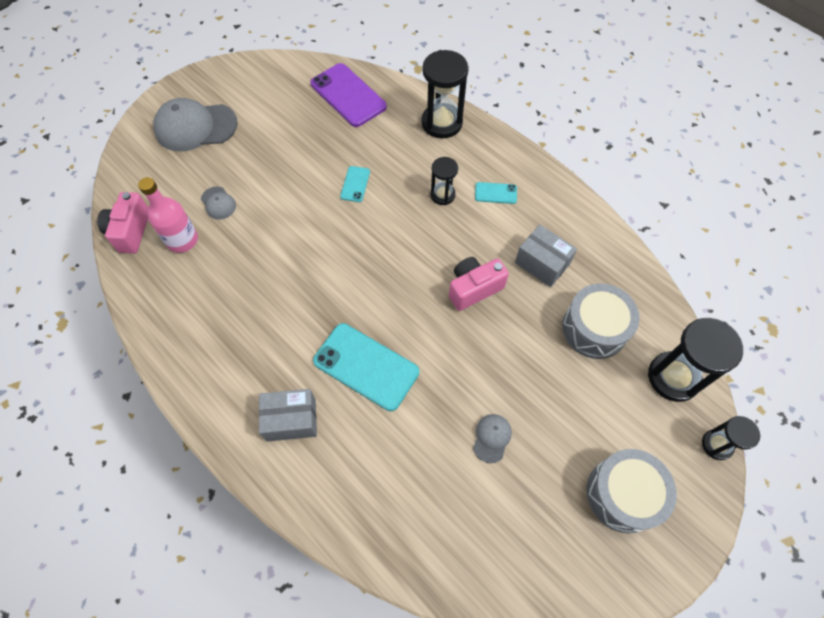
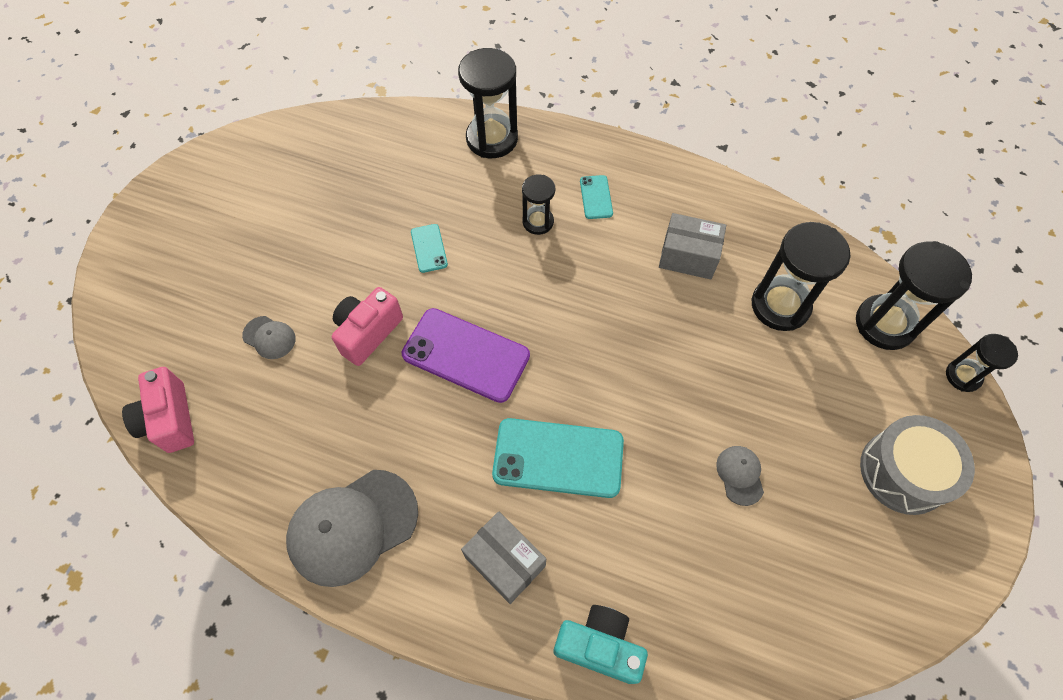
camera: 25 degrees left, 0 degrees up
(182, 240) = (247, 402): pink bottle -> none
(195, 127) = (186, 254): grey cap -> grey cap (352, 527)
(291, 420) = (505, 561): grey box -> grey box turned 75 degrees clockwise
(324, 507) = (599, 646): none -> turquoise camera
(348, 95) = (363, 145): purple phone -> purple phone (466, 355)
(474, 288) = (630, 315): pink camera -> pink camera (368, 333)
(495, 193) = (596, 197): turquoise phone -> turquoise phone turned 75 degrees counterclockwise
(594, 328) = (780, 305): grey drum -> black hourglass

